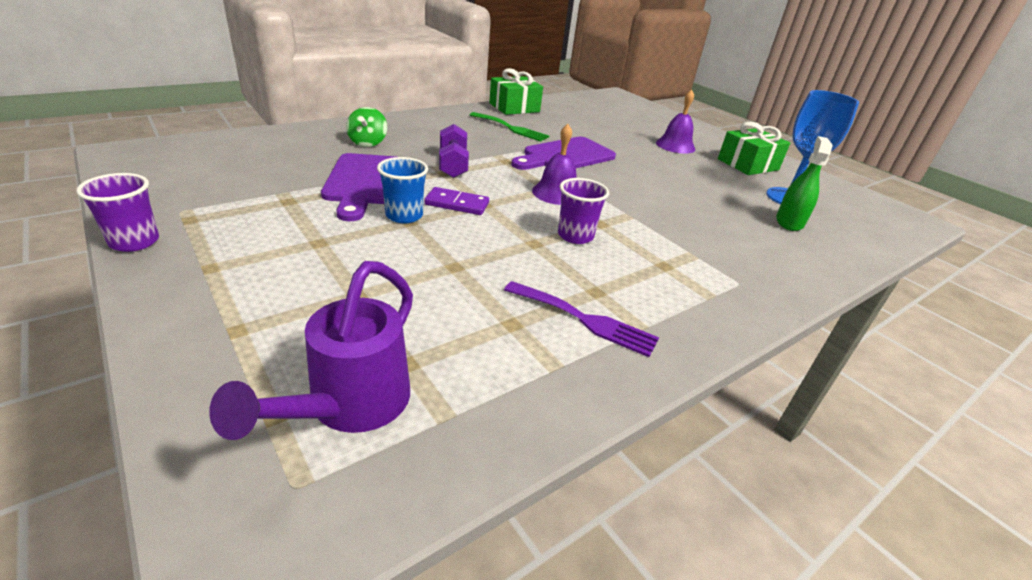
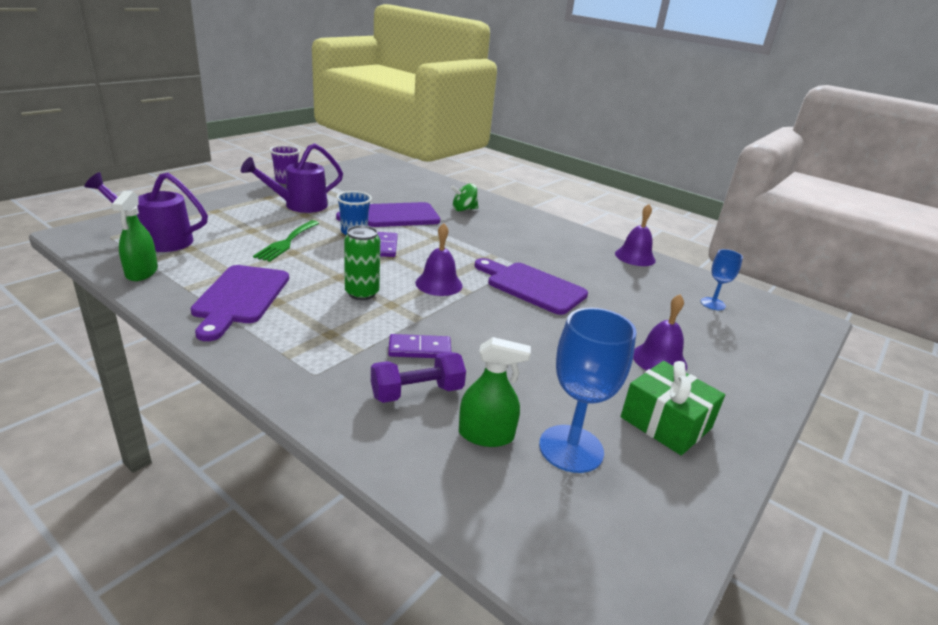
camera: 75 degrees right, 5 degrees down
(274, 243) = (299, 205): none -> purple watering can
(453, 165) = (454, 240): purple dumbbell -> purple dumbbell (417, 392)
(490, 422) = (142, 272): none -> green spray bottle
(511, 128) = (571, 258): green fork -> green fork (286, 242)
(514, 107) = (635, 257): green gift -> purple bell
(575, 236) = (362, 293): purple cup -> green can
(585, 320) = (240, 298): purple fork -> purple cutting board
(596, 109) = (712, 304): none -> blue goblet
(682, 225) = (419, 349): none -> purple domino

